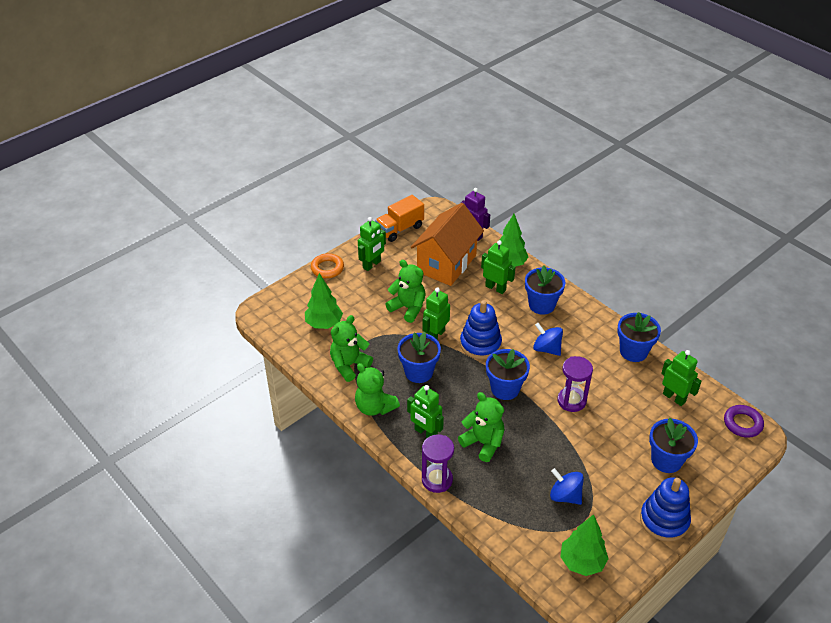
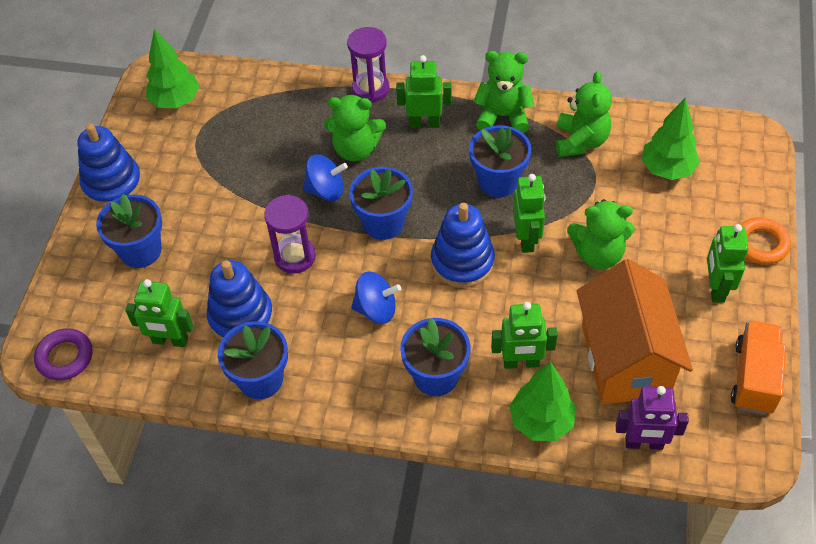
camera: 145 degrees right, 10 degrees up
(565, 496) = (231, 149): blue spinning top -> blue spinning top (326, 190)
(625, 386) = (241, 317): none -> blue stacking toy

